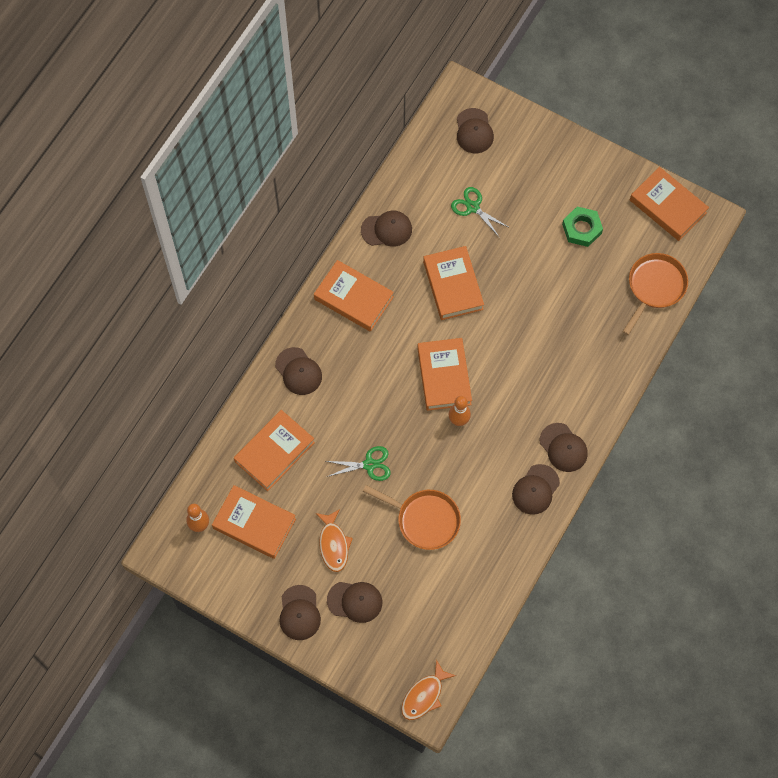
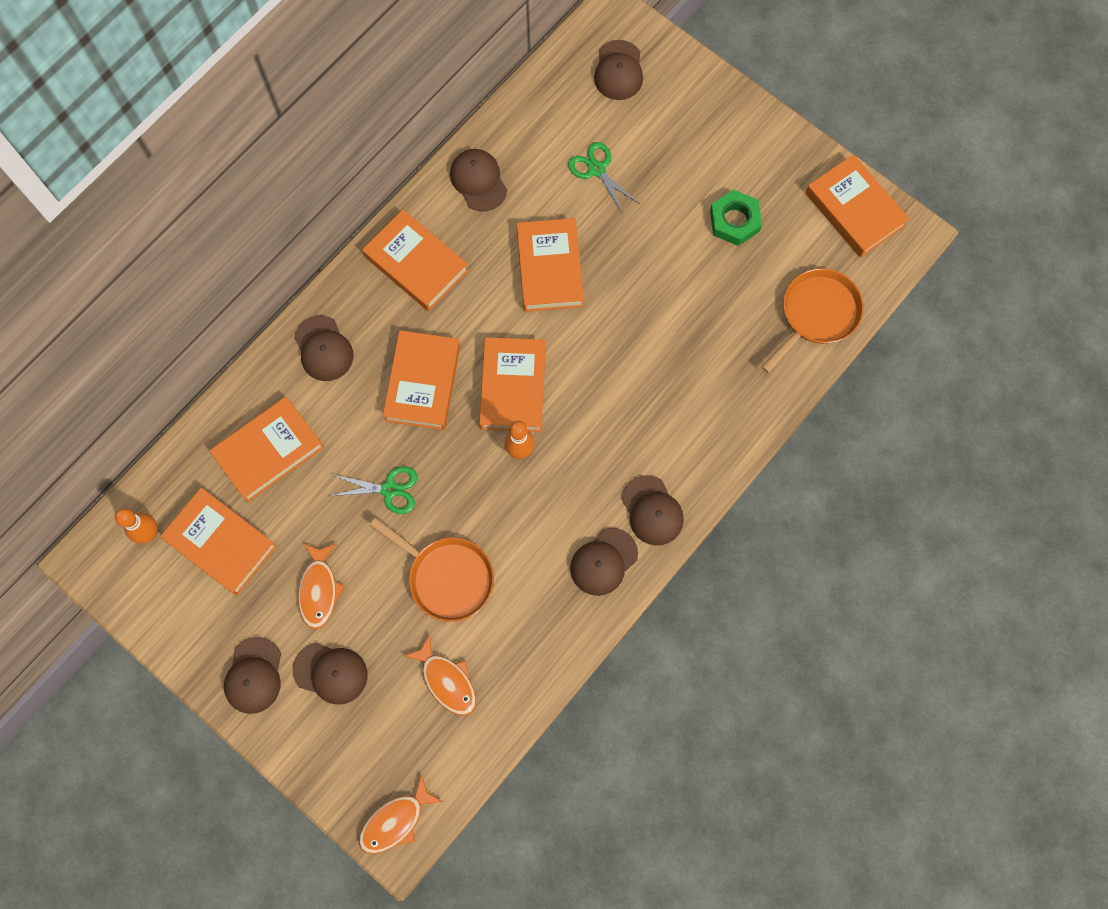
camera: 10 degrees right, 5 degrees up
(377, 384) = (422, 382): none -> orange book
(386, 229) = (478, 181): brown cap -> brown cap turned 120 degrees counterclockwise
(440, 592) = (447, 681): none -> orange fish

